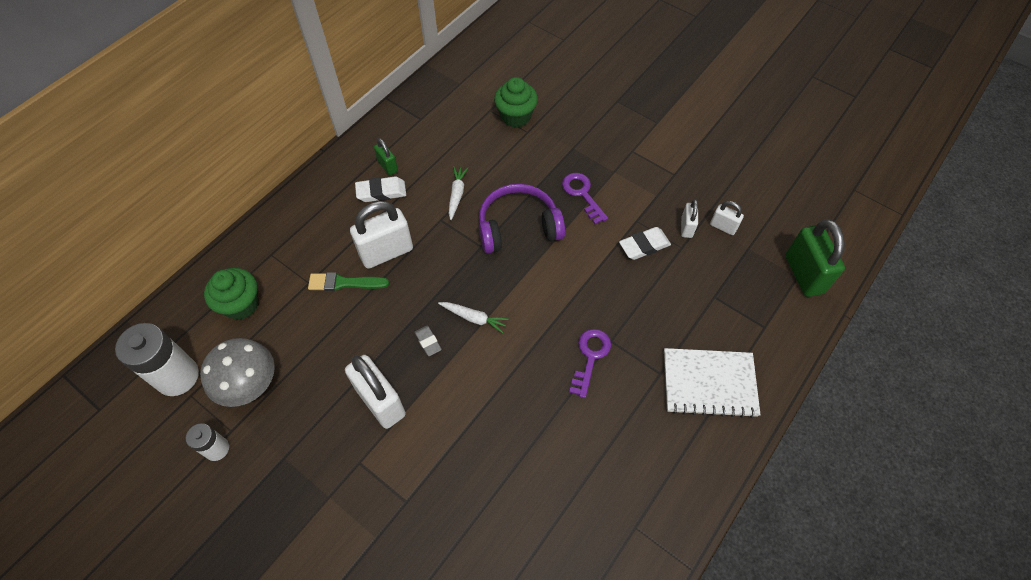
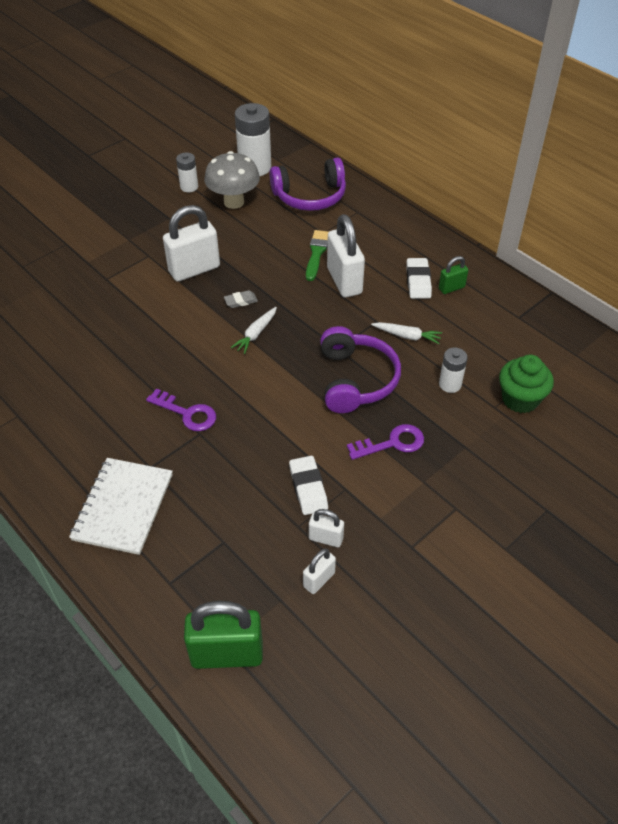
camera: 100 degrees right, 10 degrees down
(241, 304) = (310, 196): green cupcake -> purple headphones
(509, 161) = (450, 384): none -> white battery

